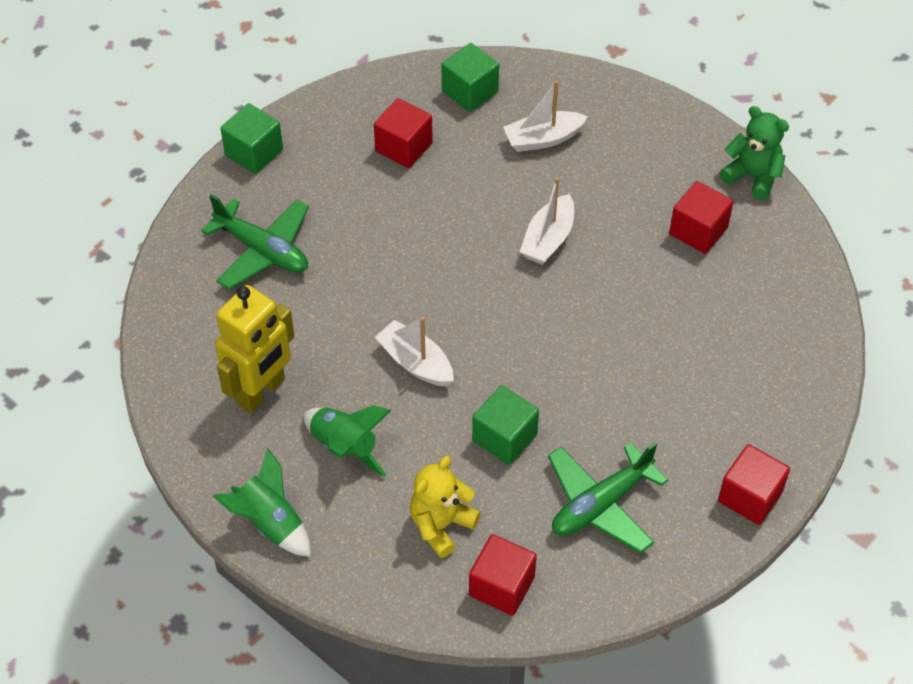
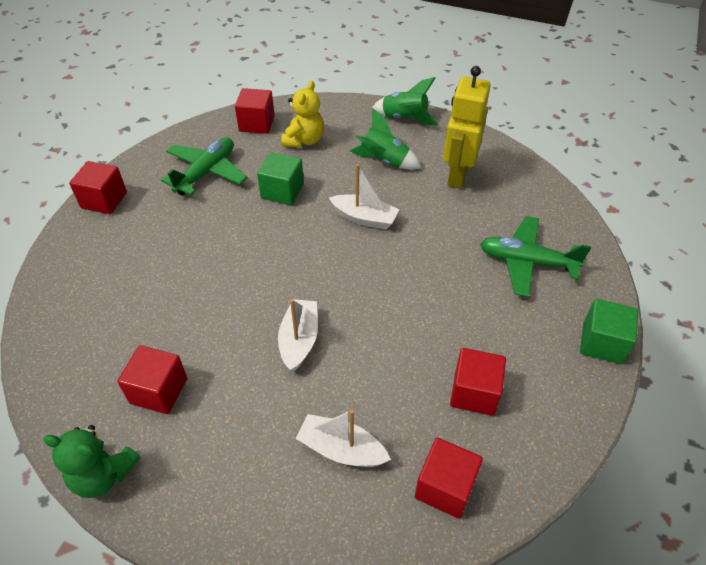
camera: 160 degrees right, 5 degrees down
(470, 91) = (445, 487): green cube -> red cube
(543, 139) = (341, 449): white boat -> white boat turned 120 degrees counterclockwise

